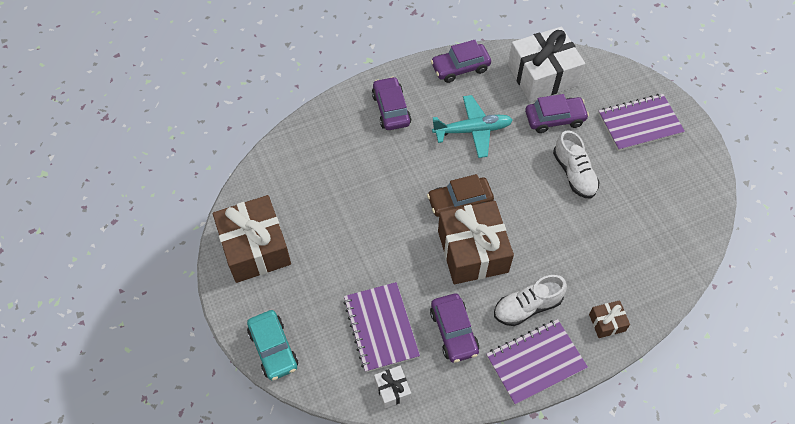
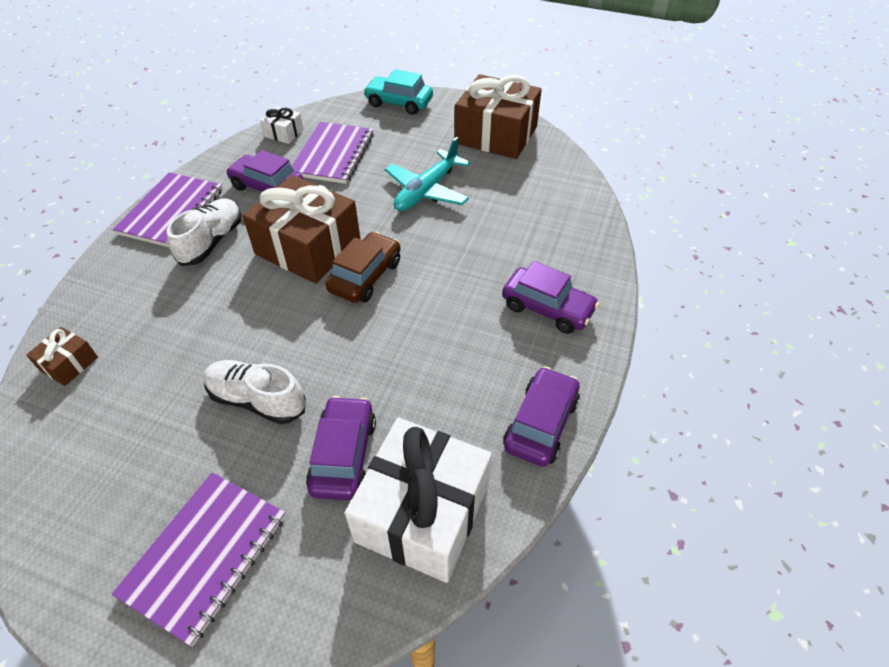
camera: 135 degrees right, 10 degrees down
(381, 327) = (333, 155): purple notebook -> purple notebook turned 75 degrees clockwise
(473, 130) = (432, 356): turquoise plane -> turquoise plane (427, 191)
(554, 119) = (344, 455): purple car -> purple car turned 150 degrees clockwise
(607, 322) = (114, 280): brown gift -> brown gift (69, 364)

